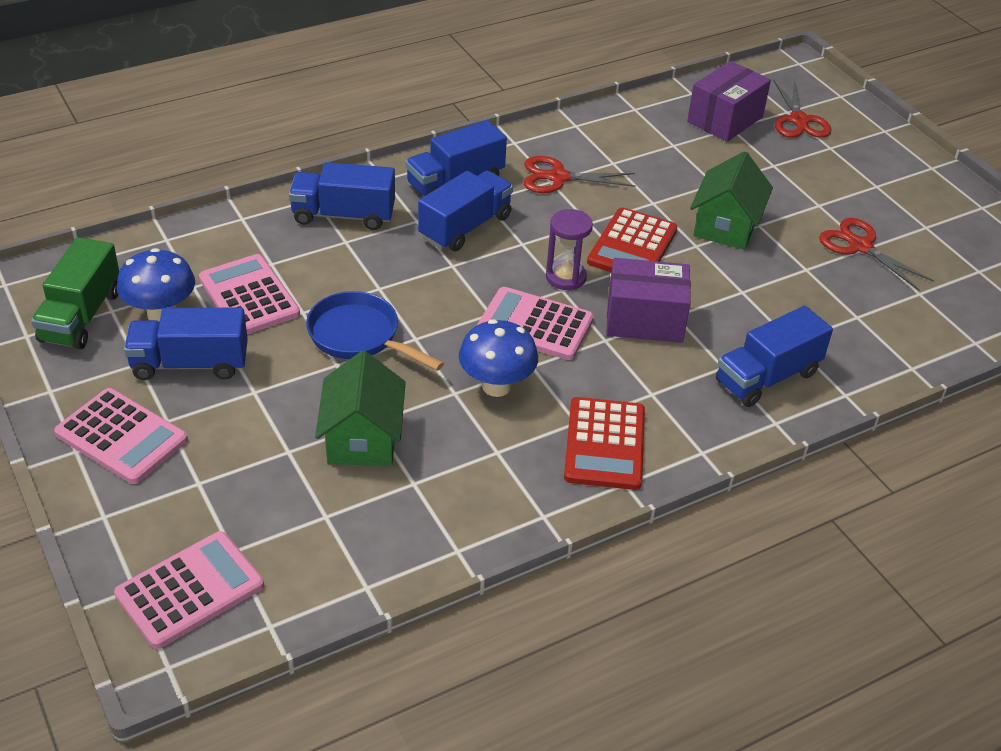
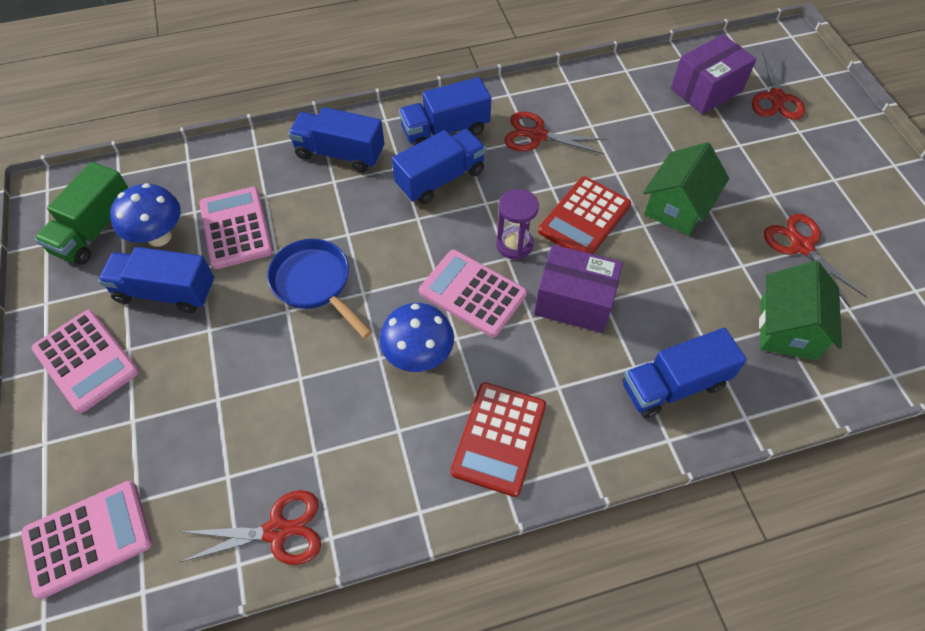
camera: 15 degrees right, 15 degrees up
(362, 438) = (284, 395): green house -> green house (787, 329)
(398, 553) = (277, 531): none -> red scissors

